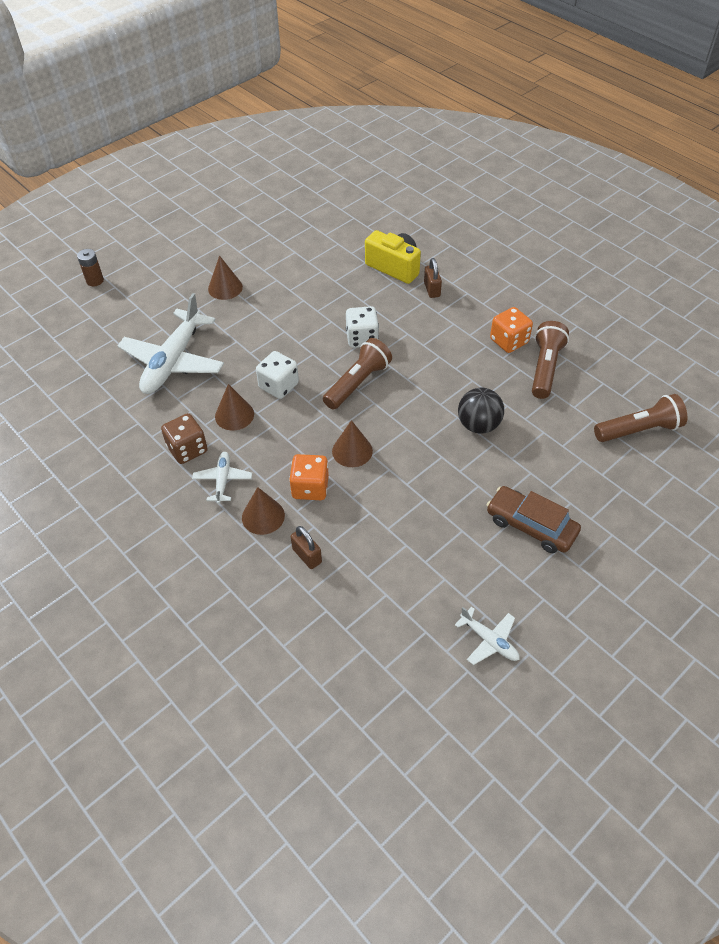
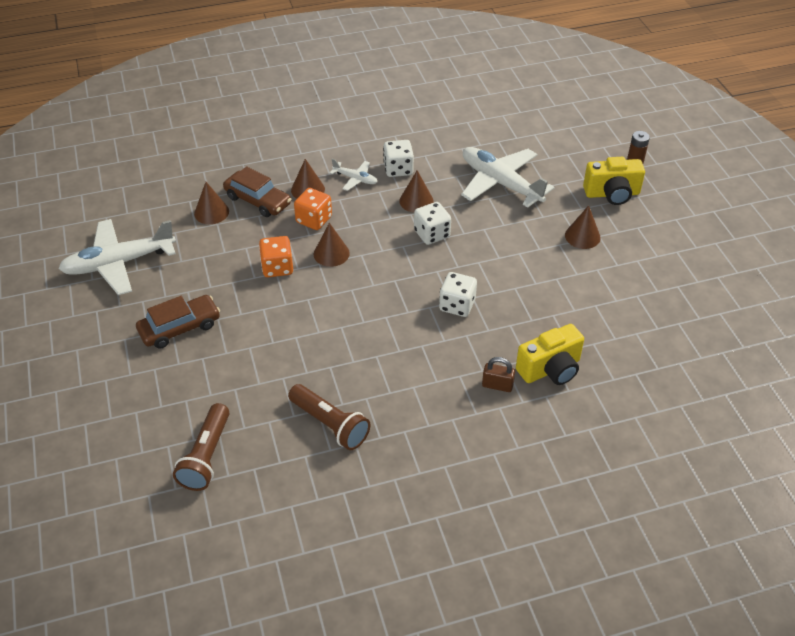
camera: 115 degrees right, 5 degrees down
(154, 284) = (612, 194): none -> yellow camera
(187, 449) = (398, 169): brown dice -> white dice
(307, 556) = (258, 200): brown padlock -> brown car
(352, 592) = (211, 212): none -> brown cone
(358, 383) = (402, 282): brown flashlight -> none
(478, 425) = (299, 341): black ball -> none
(489, 640) = (118, 263): white plane -> white plane, size x2.09
(509, 341) = (384, 413): orange dice -> orange dice (277, 267)

